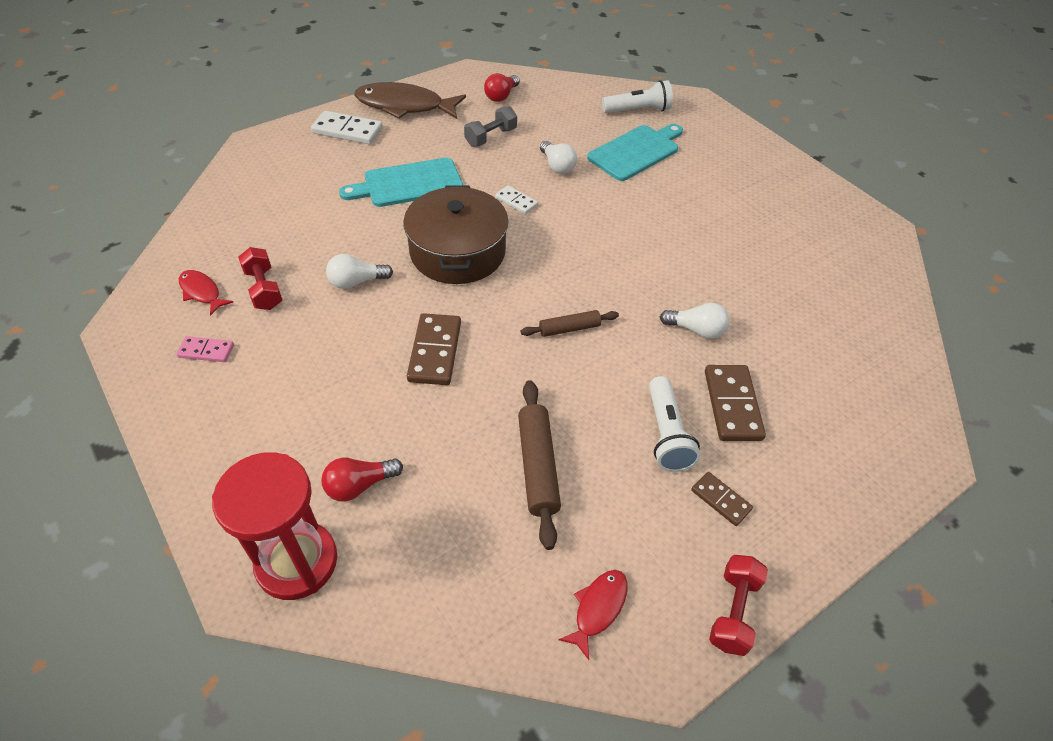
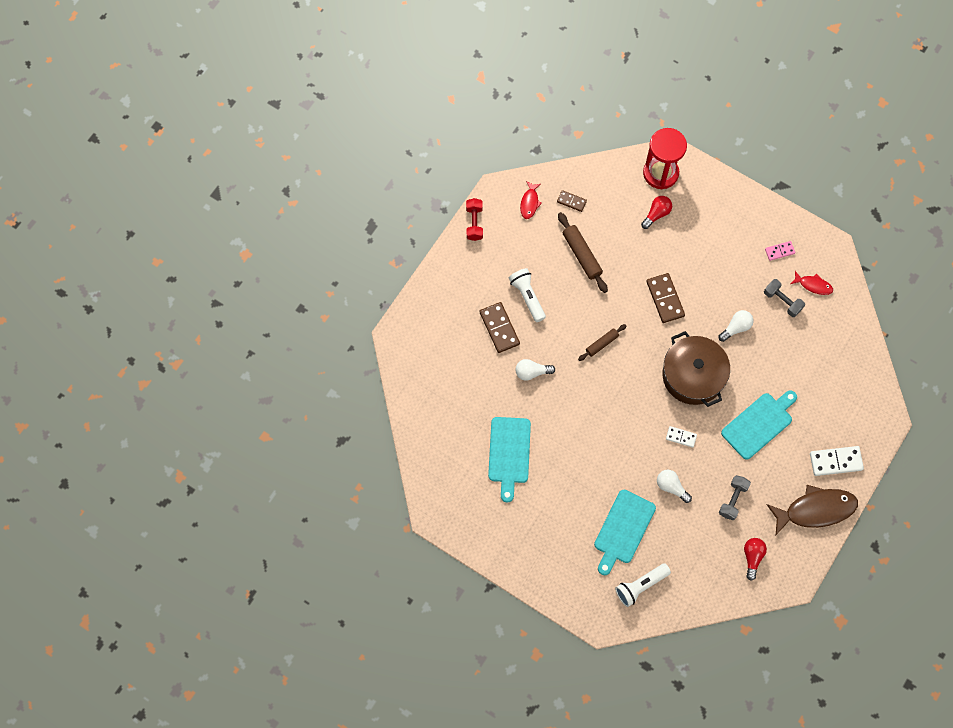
camera: 160 degrees right, 20 degrees up
(264, 289) = (782, 301): red dumbbell -> grey dumbbell
(721, 500) = (492, 272): brown domino -> brown domino (571, 201)
(761, 254) = (509, 453): none -> turquoise cutting board

